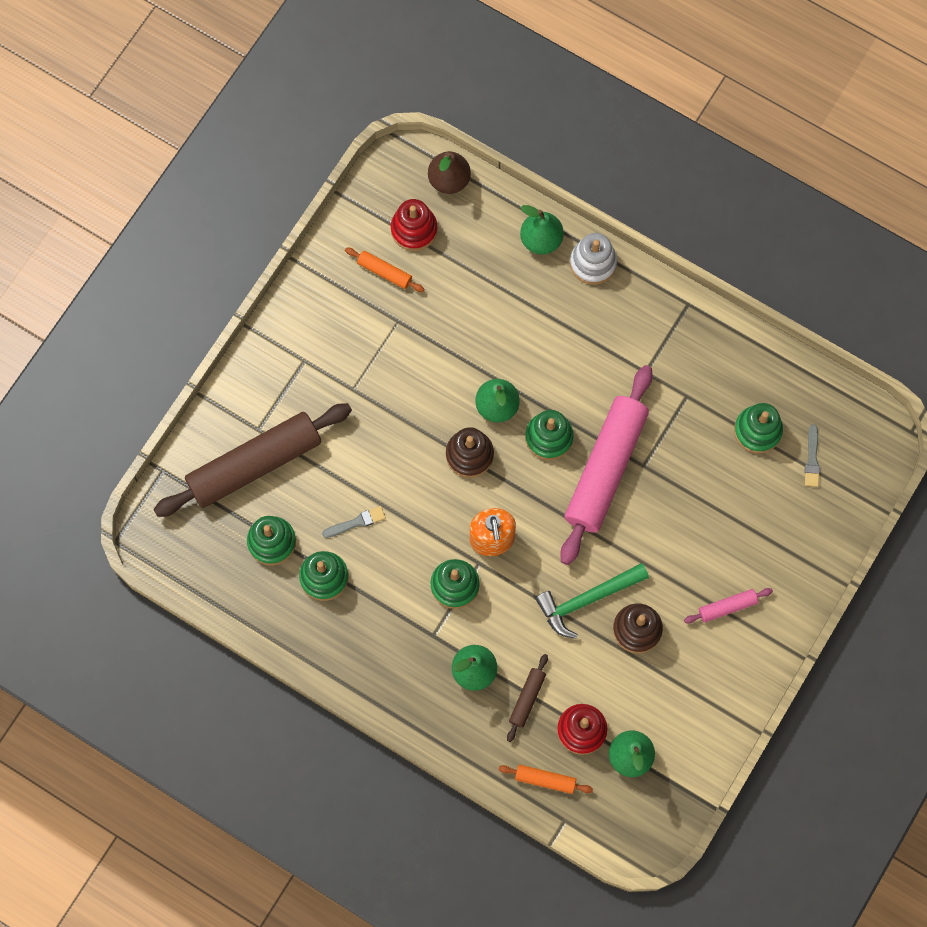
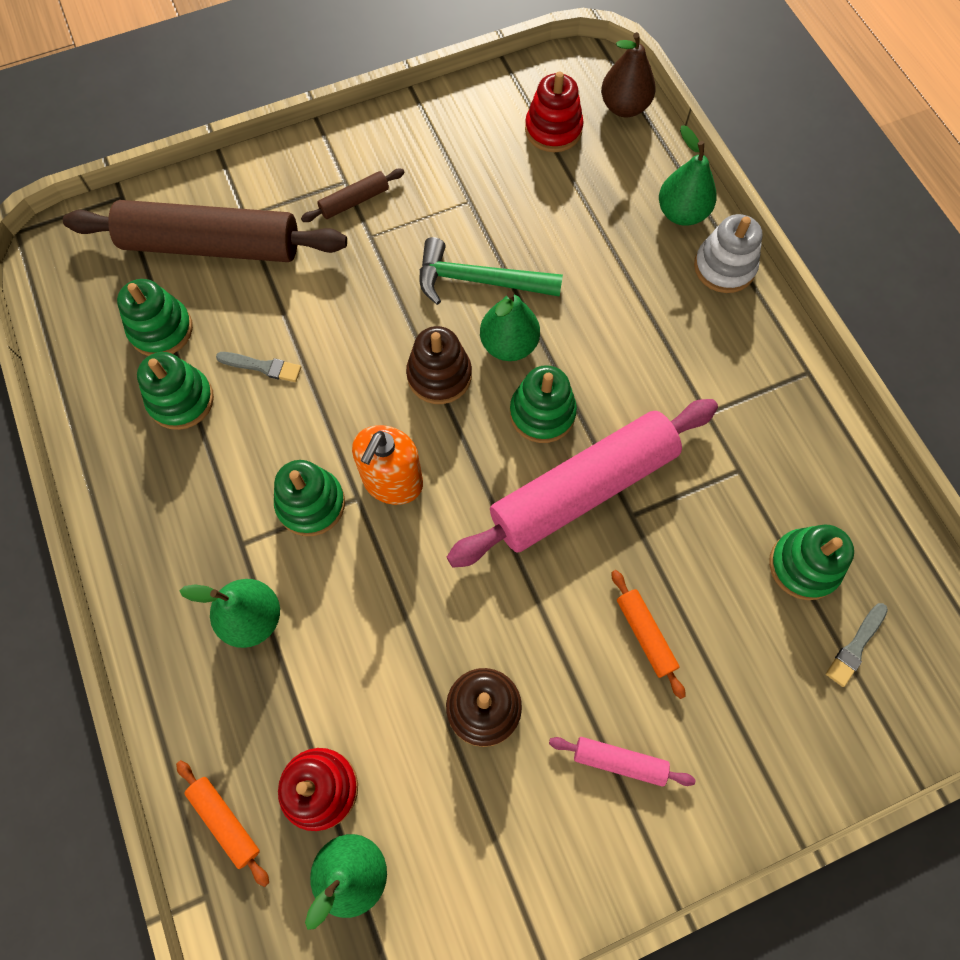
camera: 35 degrees right, 5 degrees down
(384, 272) = (492, 150): orange rolling pin -> orange rolling pin (645, 635)
(527, 699) = (285, 698): brown rolling pin -> brown rolling pin (354, 201)
(587, 599) = (449, 627): green hammer -> green hammer (479, 281)

